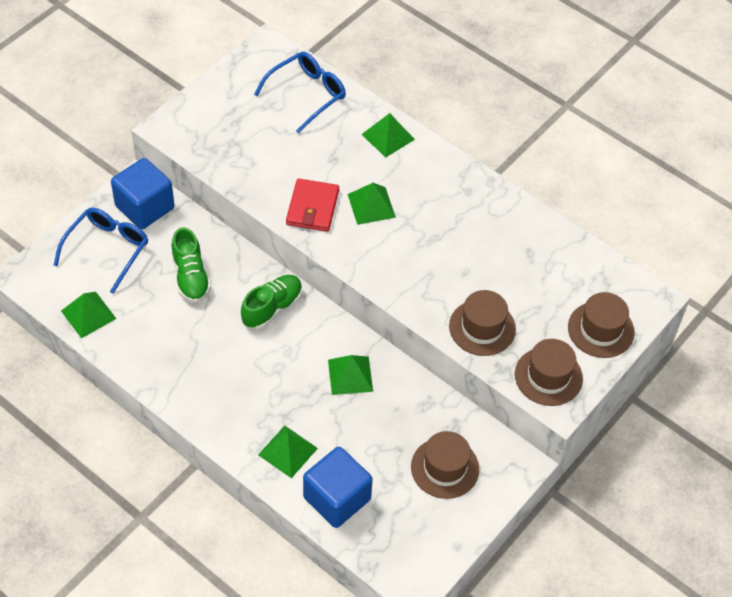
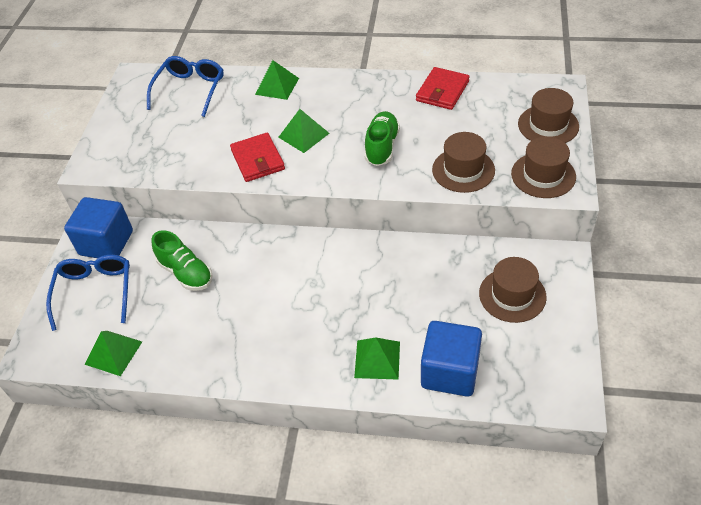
camera: 25 degrees left, 5 degrees down
(272, 308) = (274, 258): green shoe -> green shoe (382, 147)
(350, 375) = (378, 271): green pyramid -> none
(535, 234) = (442, 91): none -> red wallet

